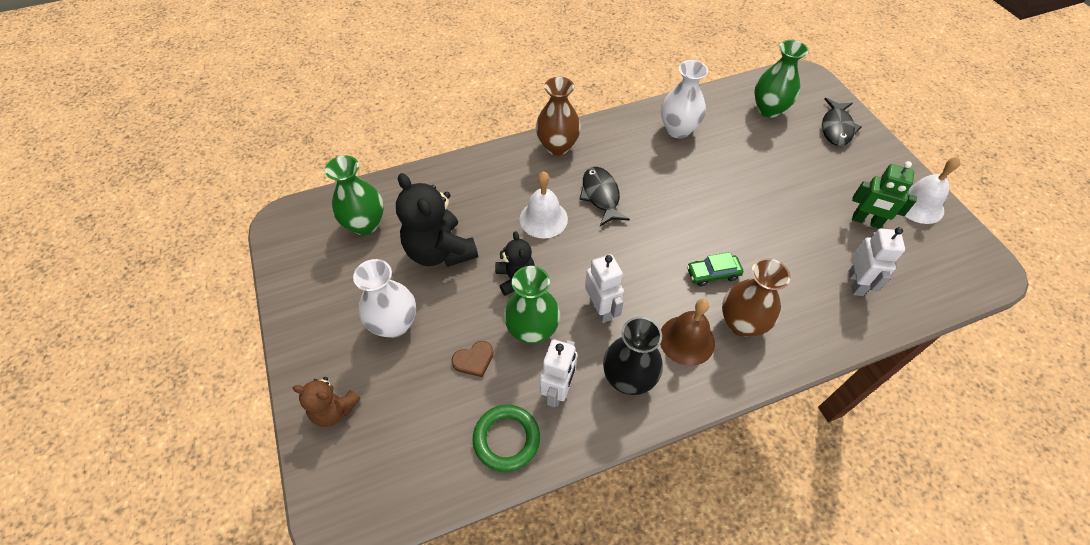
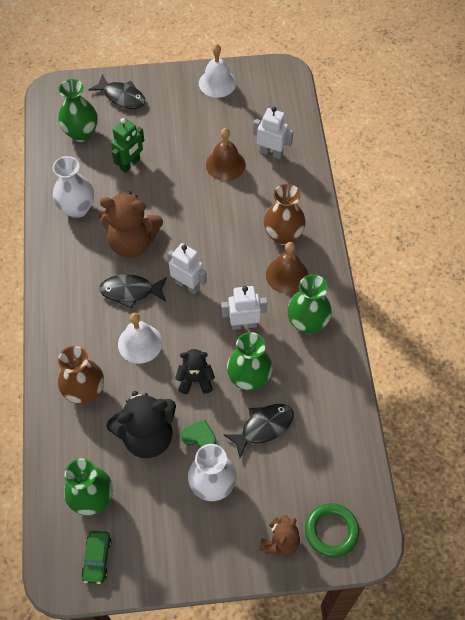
camera: 75 degrees left, 5 degrees up
(449, 298) = (199, 436): none -> green heart
(474, 360) = (263, 427): brown heart -> black fish
(506, 439) = (334, 417): green ring -> green ring (331, 531)
(557, 146) = (58, 310): brown vase -> brown vase (85, 391)
(558, 390) = (304, 372): white robot -> white robot (187, 285)
(628, 378) = (307, 323): black vase -> green vase
(660, 182) = (132, 242): none -> brown teddy bear
(712, 274) = (235, 238): green car -> green car (97, 558)
(808, 240) = (225, 164): none -> brown bell
(866, 221) = (220, 121): green robot -> green robot (130, 164)

